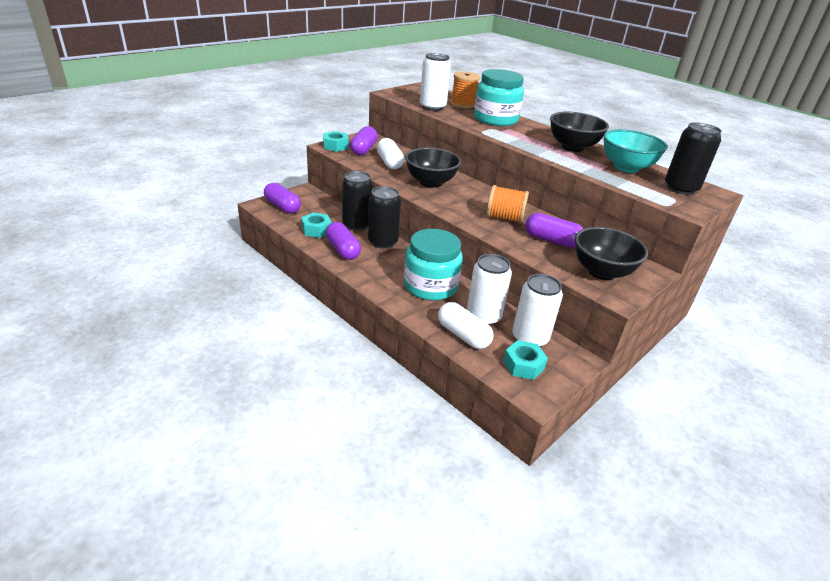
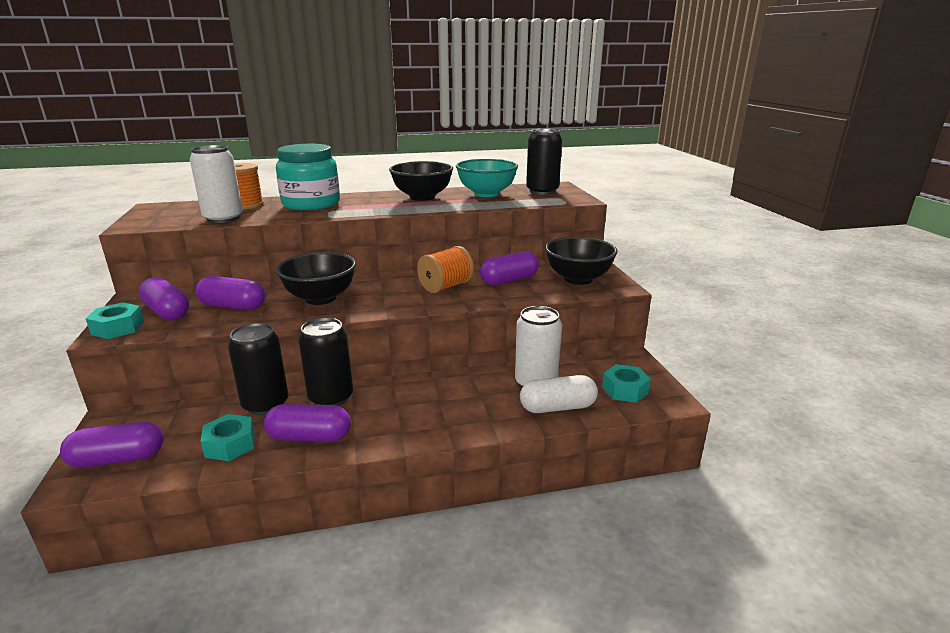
camera: 55 degrees left, 10 degrees down
(389, 162) = (233, 306): white capsule -> purple capsule
(430, 286) = (455, 396): turquoise jar -> none
(530, 338) = (587, 370): white can -> none

